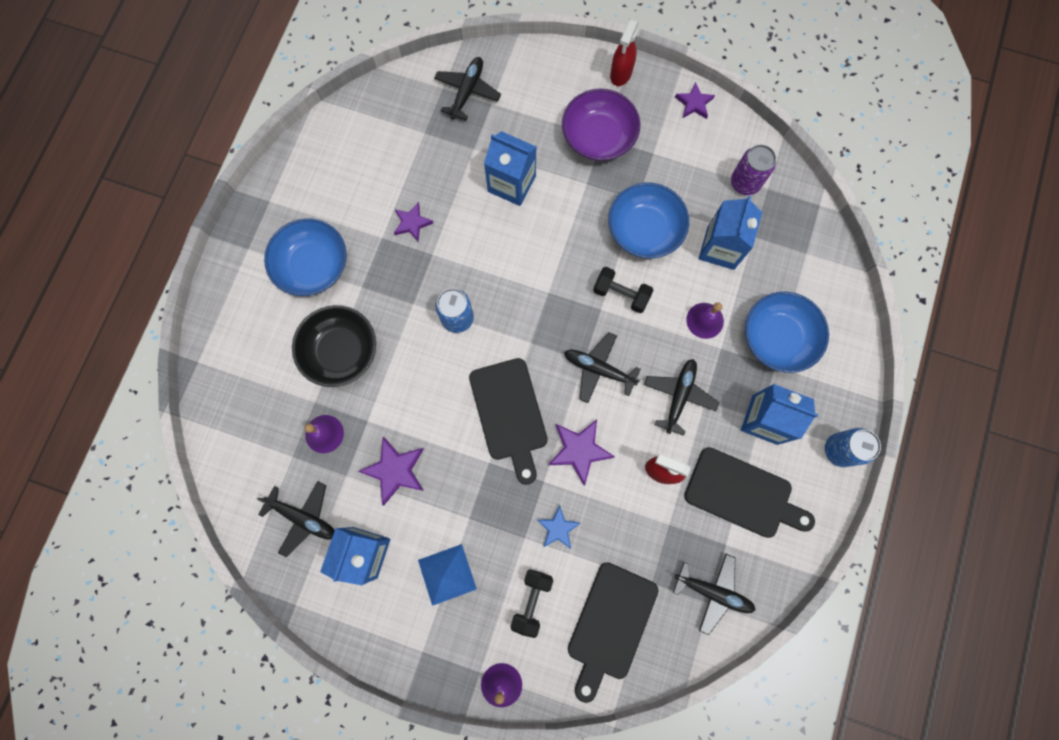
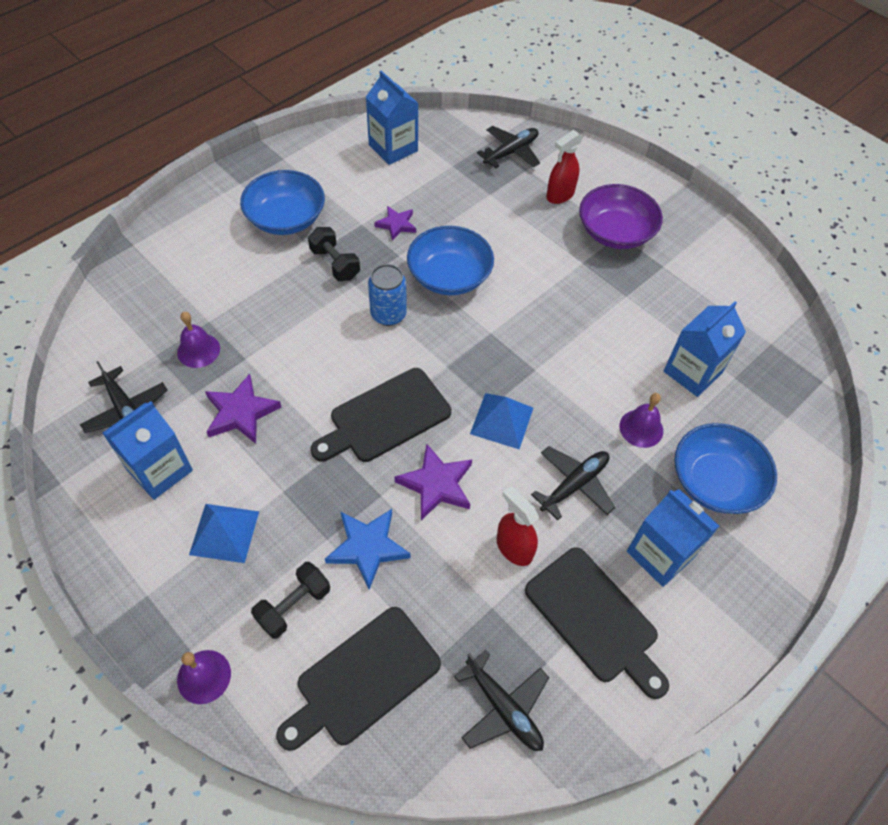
camera: 25 degrees right, 20 degrees down
(341, 351) = (262, 292): black bowl -> none
(509, 414) = (385, 417): black cutting board -> black cutting board turned 45 degrees clockwise
(511, 184) = (509, 233): blue carton -> blue carton (393, 148)
(558, 528) = (367, 547): blue star -> blue star, size x1.55
(598, 369) = (501, 420): black plane -> blue pyramid
(621, 74) = (665, 194): red spray bottle -> red spray bottle (560, 195)
(621, 294) = (564, 366): black dumbbell -> black dumbbell (335, 264)
(644, 230) = (619, 323): blue bowl -> blue bowl (449, 276)
(694, 103) = (727, 244): purple star -> none
(745, 183) = (748, 328): purple can -> none
(839, 450) = (736, 629): blue can -> none

